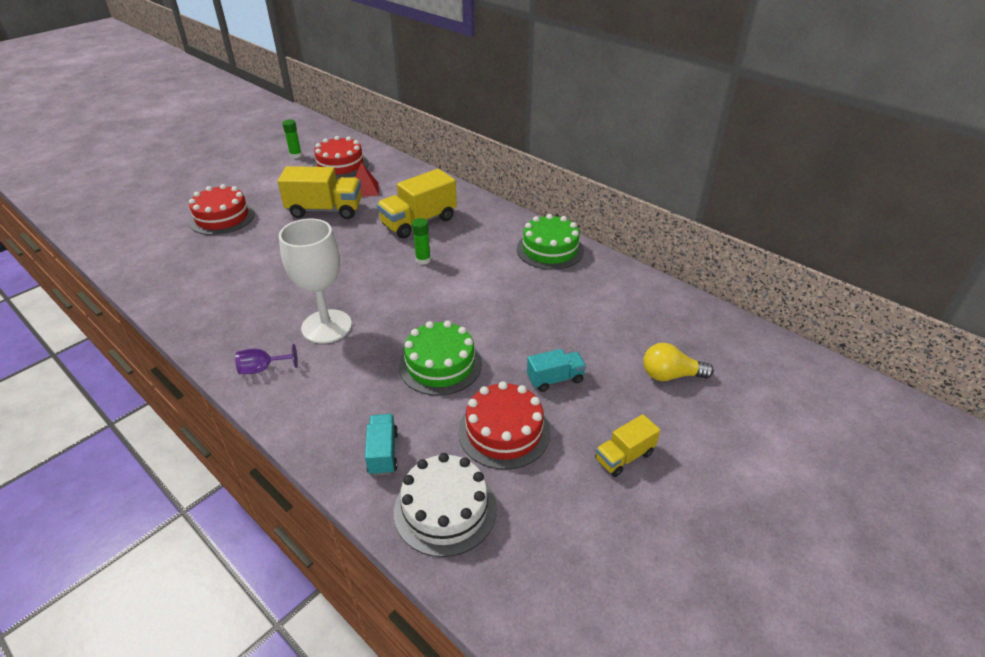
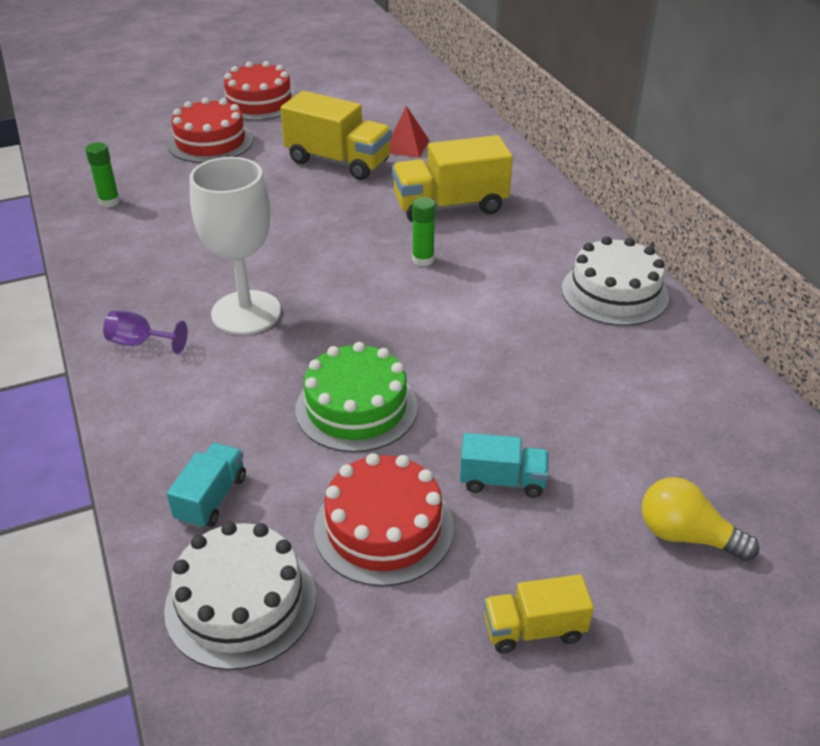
camera: 25 degrees right, 0 degrees up
(296, 155) = (346, 82): green glue stick -> green glue stick (109, 202)
(340, 165) = (394, 106): red cake -> red cake (259, 102)
(550, 249) = (614, 293): green cake -> white cake

